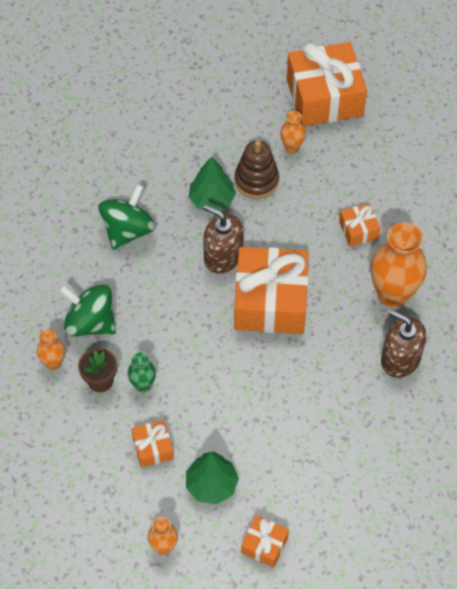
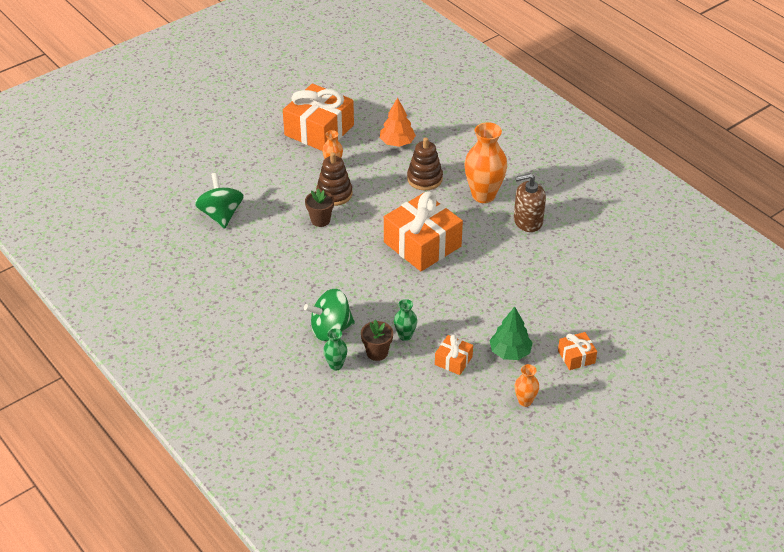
camera: 45 degrees left, 15 degrees down
(53, 363) = (336, 365): orange vase -> green vase
(128, 230) = (290, 269): green spinning top -> green spinning top (221, 215)
(212, 199) = (320, 220): green tree -> brown flower pot
(223, 256) = (365, 242): brown soap dispenser -> none
(358, 230) = (424, 179): orange gift -> brown stacking toy
(381, 168) = (397, 143): none -> orange tree

